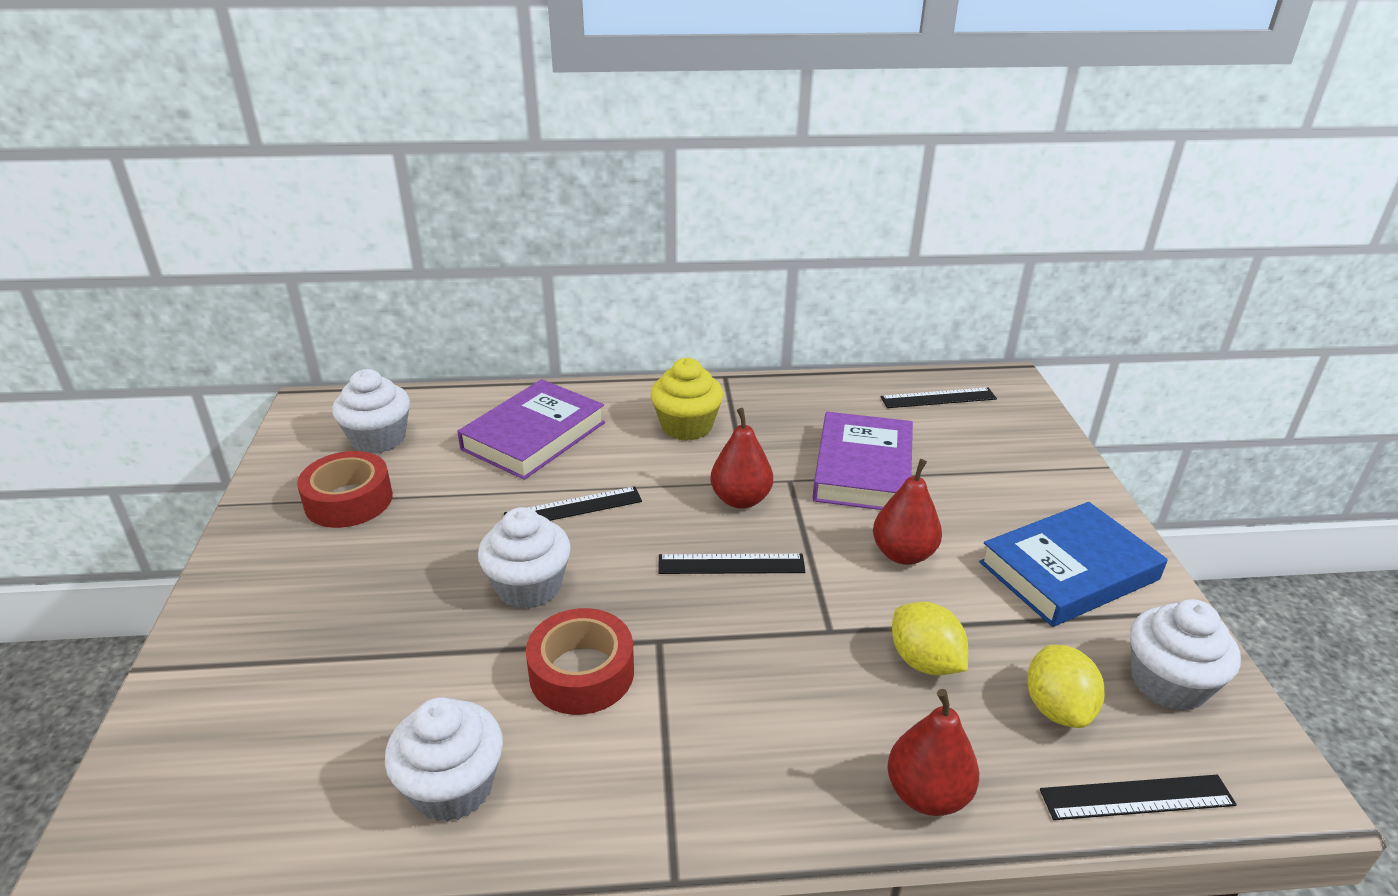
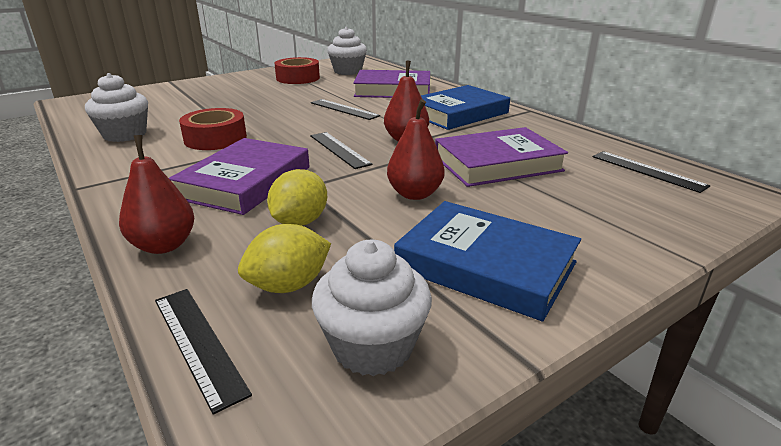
camera: 60 degrees right, 5 degrees down
(529, 587) = (271, 116): white cupcake -> none
(686, 426) = (458, 113): yellow cupcake -> blue book
(782, 679) = (245, 182): none -> purple book

